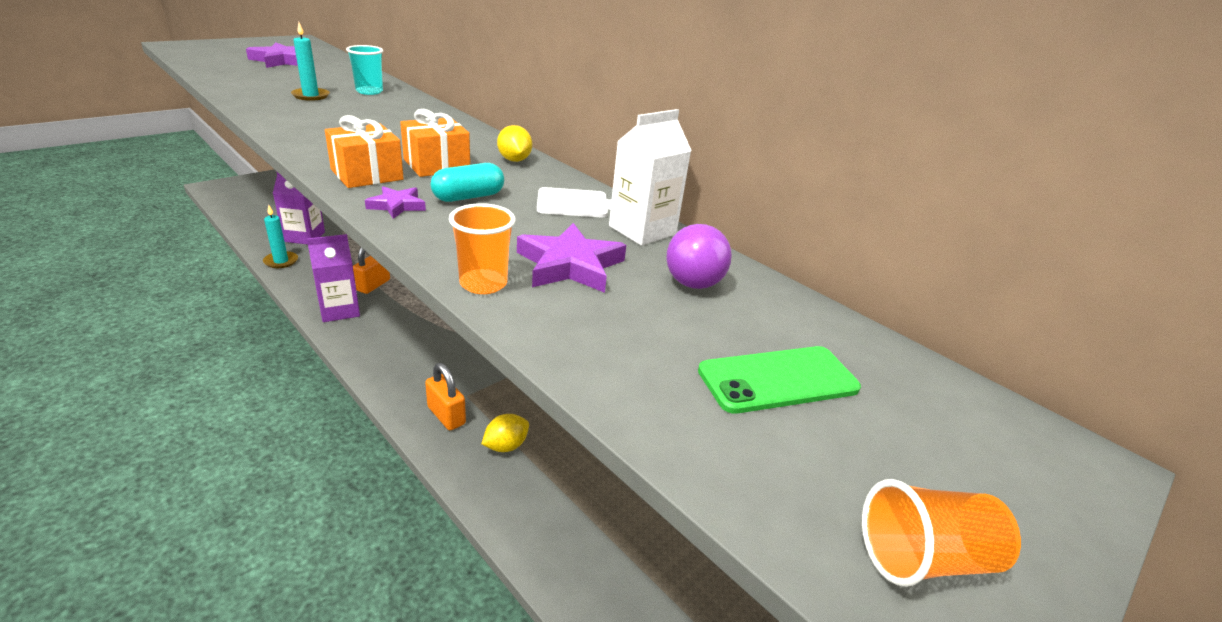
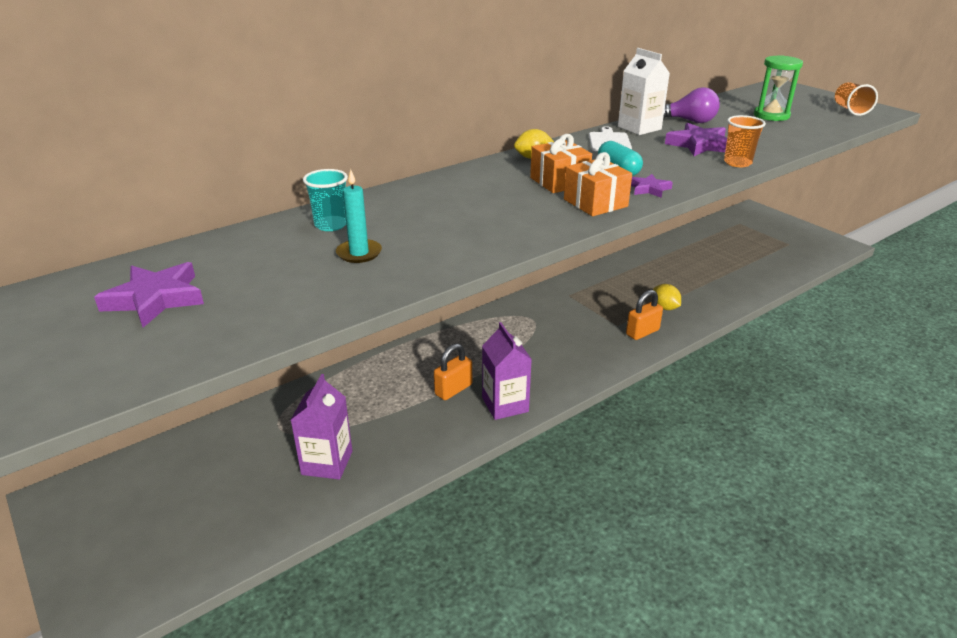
camera: 80 degrees left, 0 degrees up
(281, 261) = (396, 469): turquoise candle -> none
(373, 285) = (453, 389): orange padlock -> orange padlock turned 75 degrees counterclockwise
(778, 380) = (771, 115): green phone -> green hourglass

